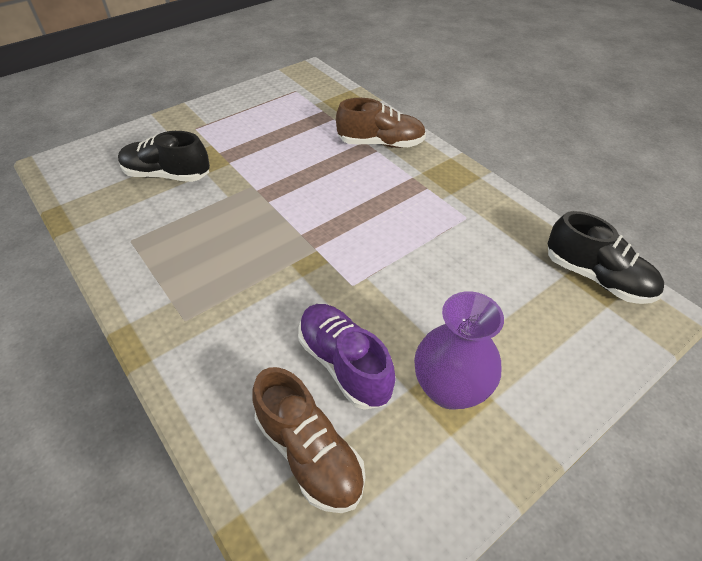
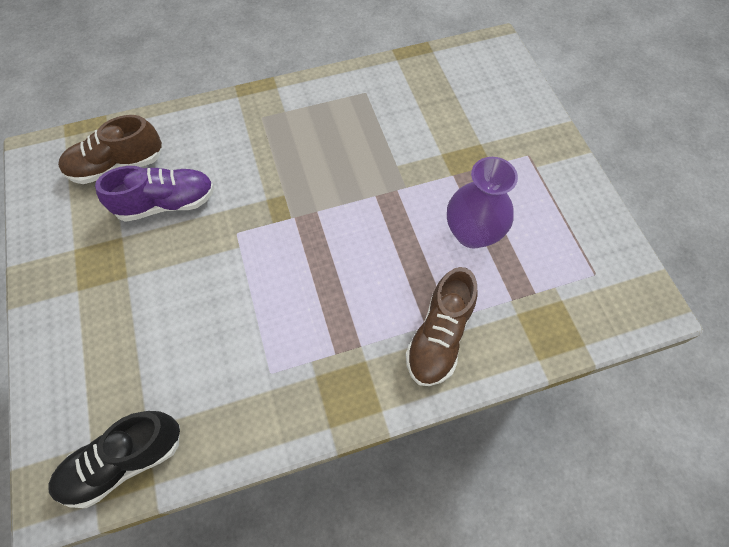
camera: 110 degrees right, 15 degrees up
(167, 175) = (448, 123): black shoe -> none
(449, 389) = (104, 264): purple vase -> purple vase (472, 233)

